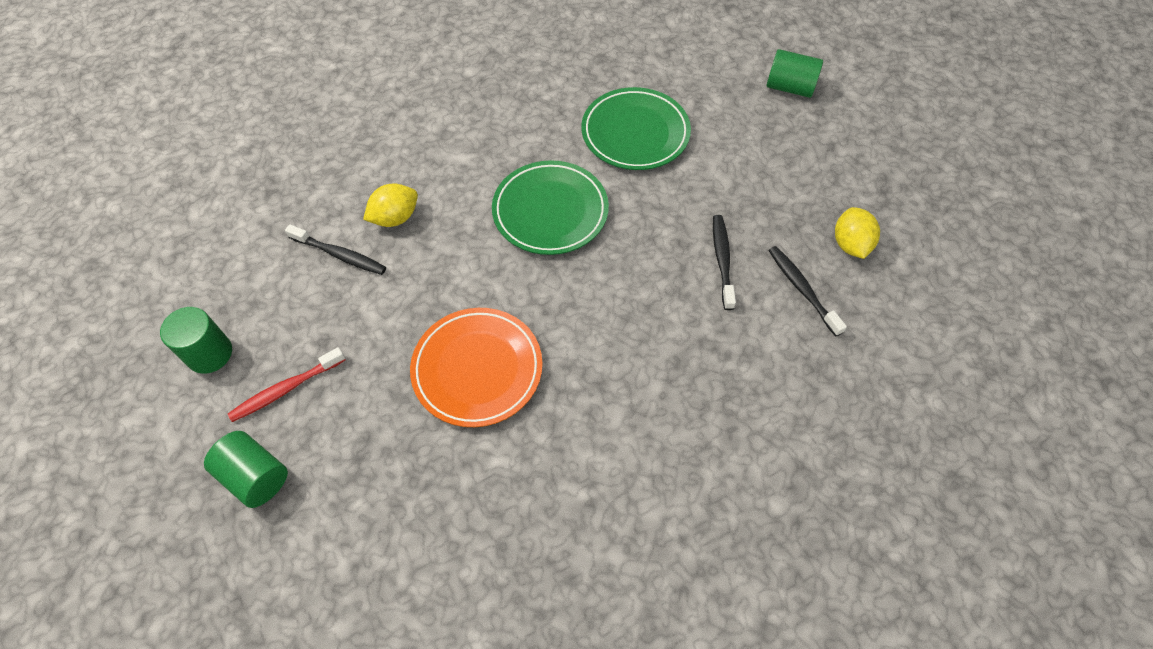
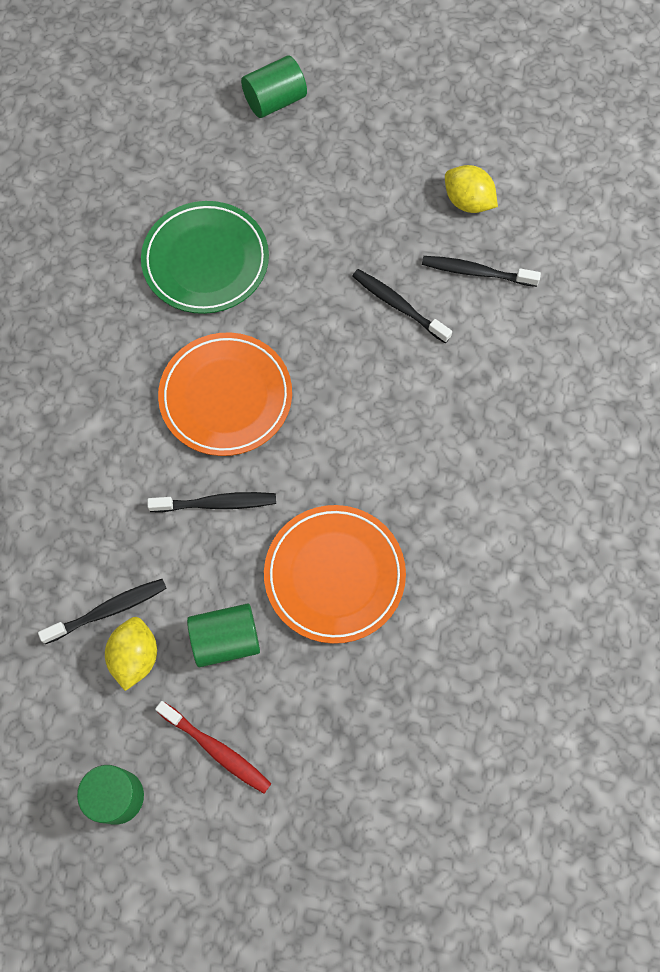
camera: 50 degrees left, 10 degrees up
(255, 476) = (284, 828): green cylinder -> green cylinder (226, 640)
(286, 389) = (216, 750): red toothbrush -> red toothbrush turned 60 degrees counterclockwise
(395, 218) = (110, 533): yellow lemon -> yellow lemon (135, 656)
(468, 260) = (217, 503): none -> black toothbrush
(550, 211) = (226, 397): green plate -> orange plate

